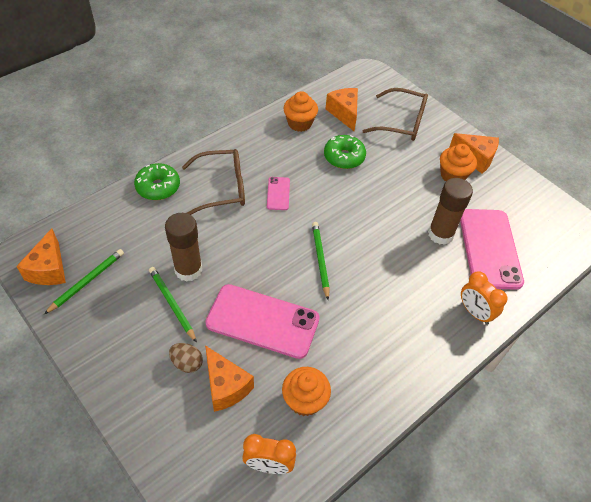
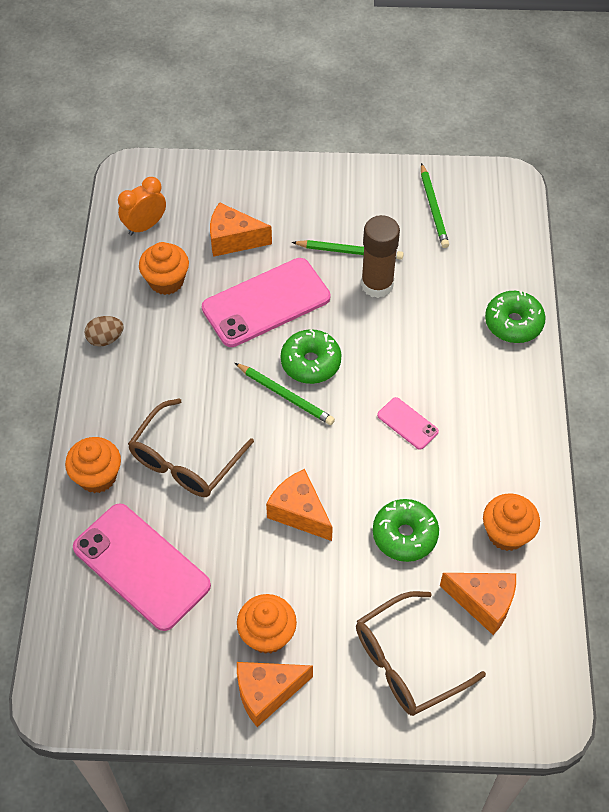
camera: 135 degrees right, 5 degrees up
(49, 269) = (473, 190): orange cheese -> orange cheese (299, 512)
(187, 363) = (280, 228): brown egg -> brown egg (105, 339)
(222, 188) = (462, 378): brown glasses -> brown glasses (185, 461)
(284, 263) = (310, 362): none -> green donut
(440, 234) = (205, 535): brown glue stick -> none
(474, 312) = (97, 476): orange clock -> orange cupcake

